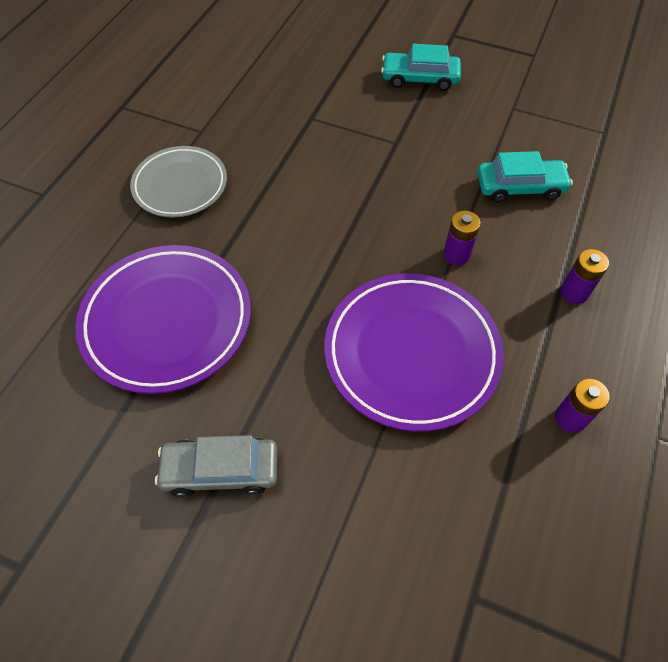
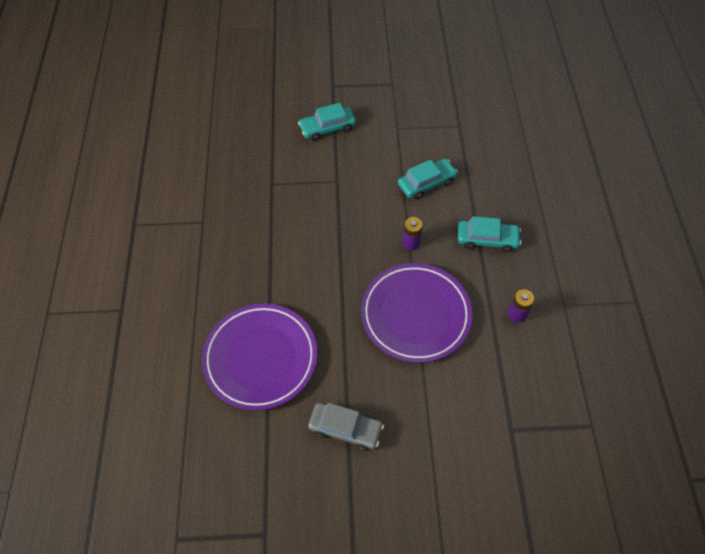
camera: 25 degrees left, 0 degrees up
(180, 185) = (213, 266): grey plate -> none
(220, 470) = (345, 429): grey car -> grey car turned 135 degrees counterclockwise
(574, 292) = (487, 239): purple battery -> turquoise car

